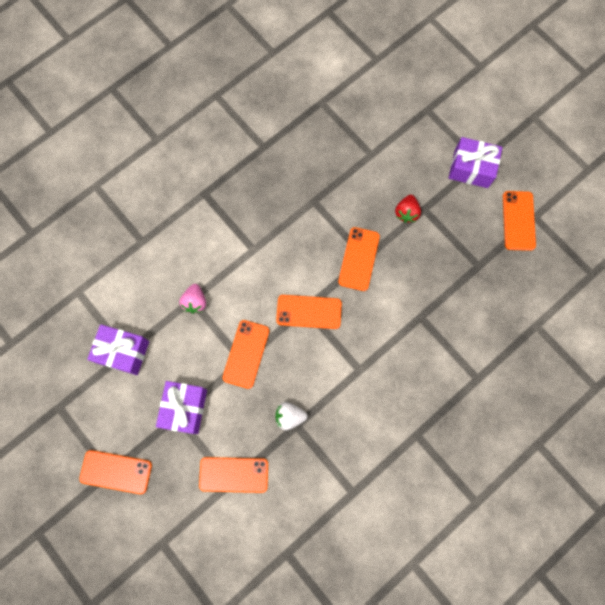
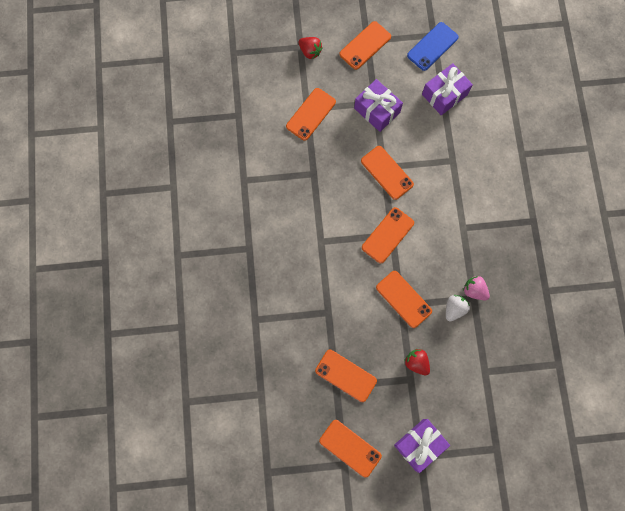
camera: 125 degrees right, 0 degrees up
(73, 399) = (432, 46): none -> blue phone
(161, 528) = (310, 51): none -> red strawberry
(195, 302) = (449, 162): pink strawberry -> pink strawberry (474, 290)
(289, 416) = (323, 173): white strawberry -> white strawberry (454, 309)
(463, 264) = (345, 375): none -> orange phone

